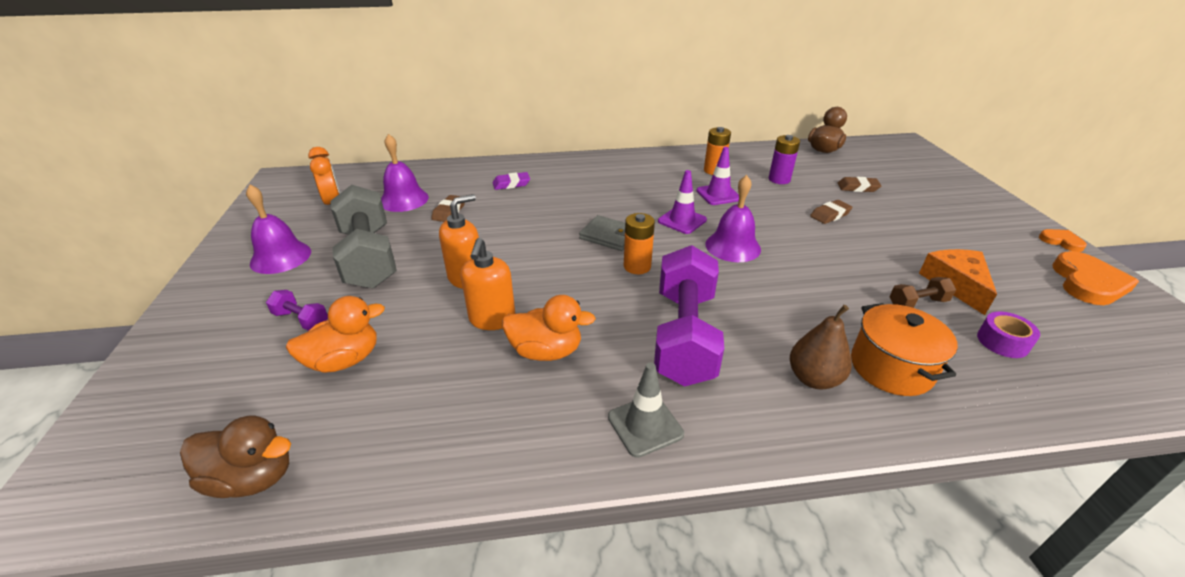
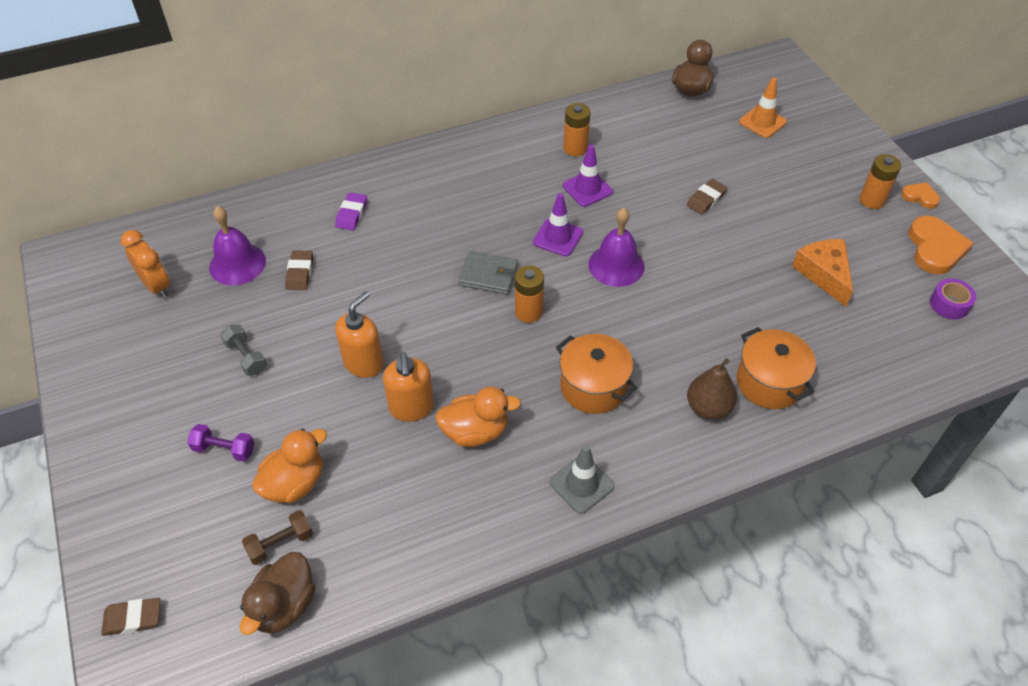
camera: 15 degrees left, 15 degrees up
(252, 478) = (284, 605): brown duck -> brown duck turned 120 degrees clockwise
(281, 257) = (148, 377): purple bell -> none
(369, 257) = (246, 357): grey dumbbell -> grey dumbbell, size x0.43
(511, 184) = (351, 214): purple eraser -> purple eraser turned 45 degrees counterclockwise
(684, 336) = (593, 387): purple dumbbell -> orange pot
(779, 179) = (648, 151): purple battery -> none
(858, 187) = (731, 150): brown eraser -> brown eraser (133, 619)
(889, 175) = (762, 122): none -> orange traffic cone
(917, 303) = (790, 305): brown dumbbell -> brown dumbbell (280, 543)
(1002, 342) = (858, 334): purple tape -> purple tape (949, 304)
(1006, 237) = (872, 200): none -> orange battery

